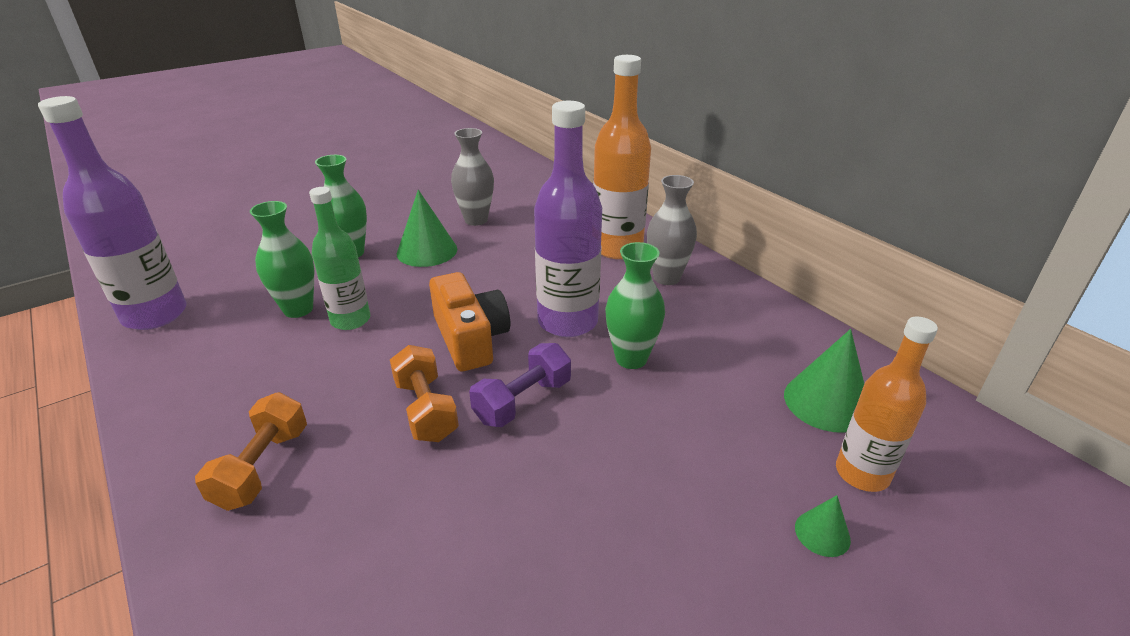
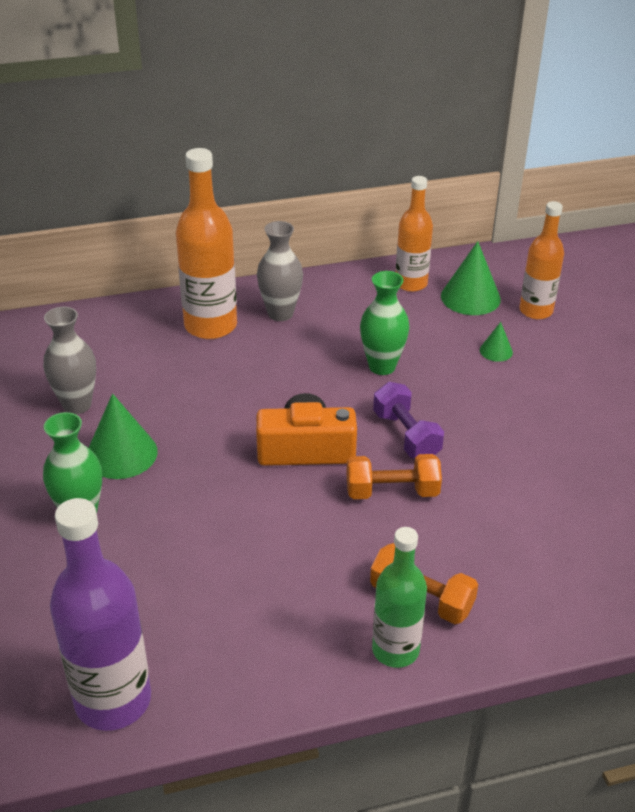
camera: 70 degrees left, 5 degrees up
(298, 309) = (181, 567): green vase -> none
(350, 320) = (227, 527): green bottle -> green bottle (395, 650)
(567, 322) = (313, 386): purple bottle -> none
(803, 348) = (411, 283): none -> orange bottle
(822, 533) = (573, 344): green cone -> green cone (496, 351)

